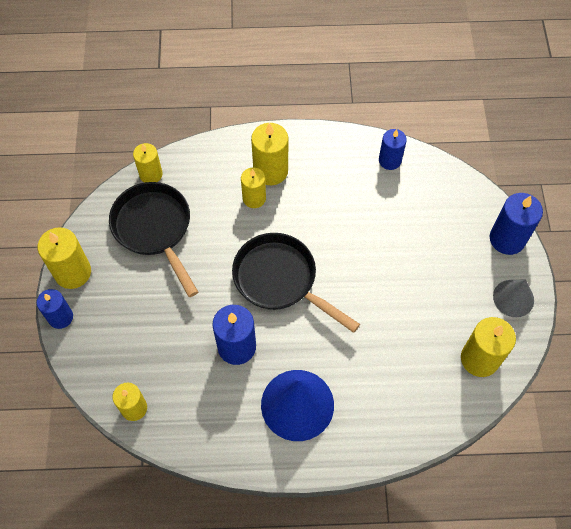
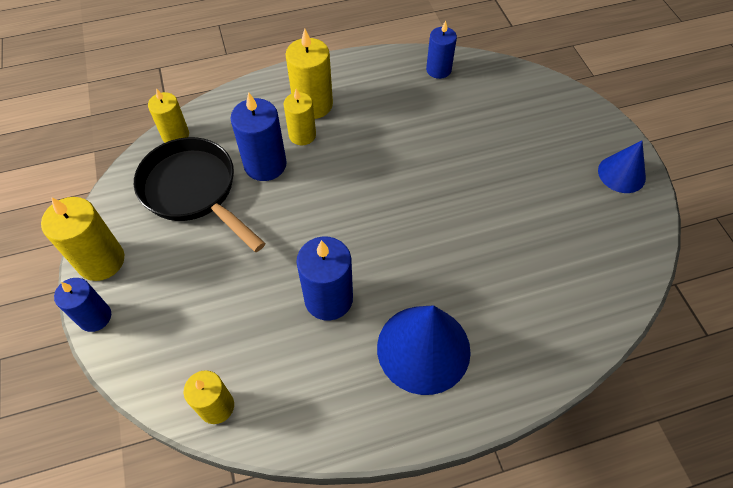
camera: 15 degrees left, 5 degrees down
(280, 280) = (358, 213): black pan -> none
(479, 359) = (613, 245): yellow candle -> none
(507, 239) = (590, 118): blue candle -> blue candle (265, 164)
(513, 298) = (621, 174): grey cone -> blue cone

